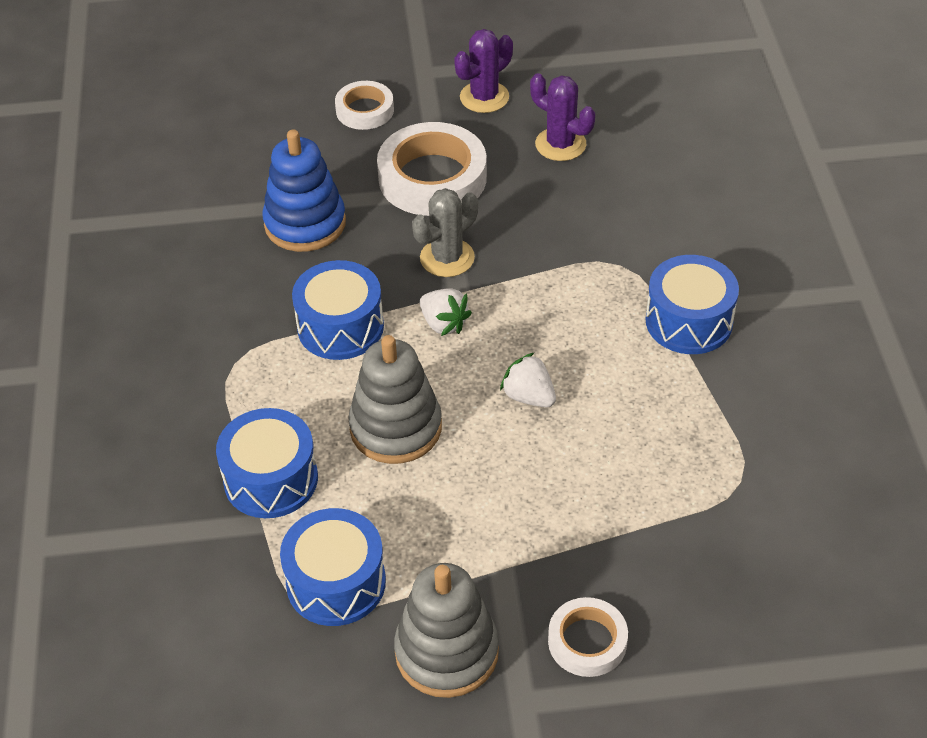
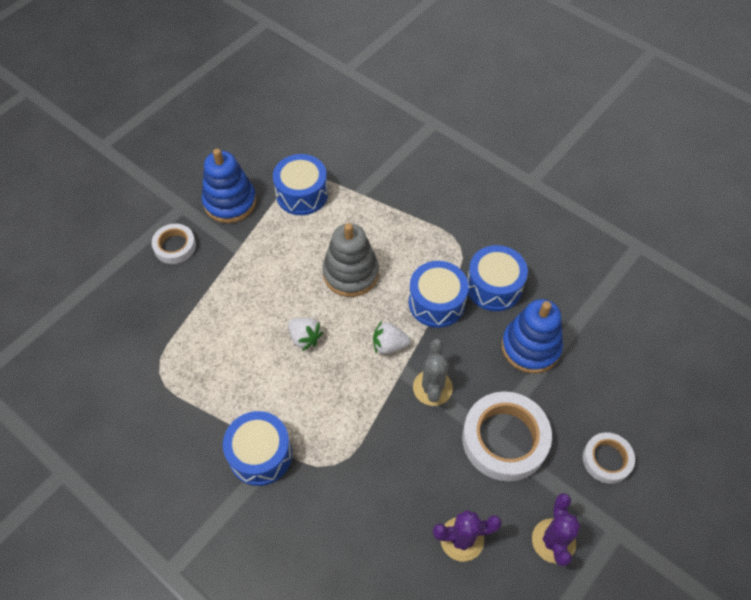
camera: 135 degrees right, 10 degrees up
(271, 479) = (377, 211): blue drum -> blue drum (494, 287)
(446, 652) = (230, 202): grey stacking toy -> blue stacking toy
(529, 396) = (304, 338): white strawberry -> white strawberry turned 45 degrees clockwise

